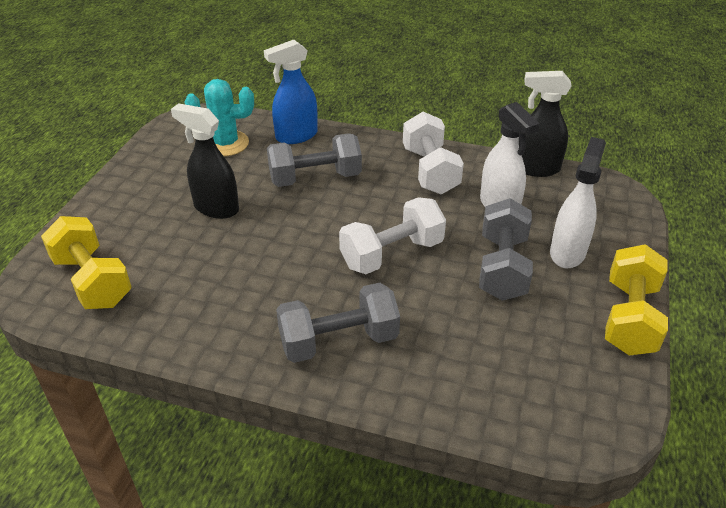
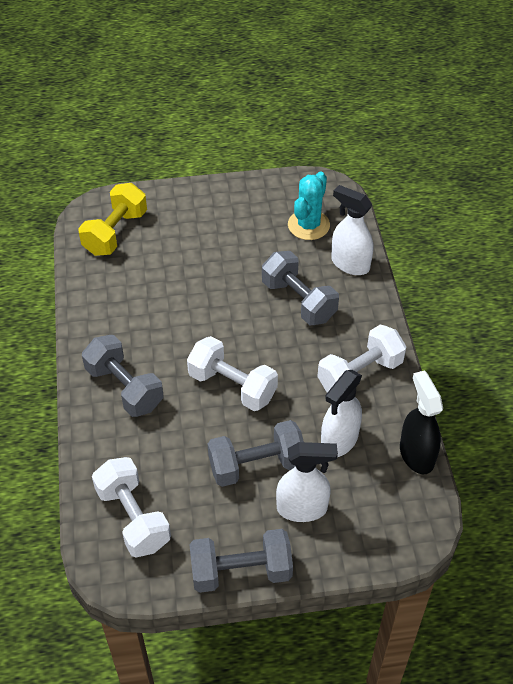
camera: 65 degrees right, 10 degrees up
(216, 208) = (225, 258): black spray bottle -> none
(225, 144) = (308, 225): turquoise cactus -> turquoise cactus turned 45 degrees clockwise
(296, 136) = (350, 264): blue spray bottle -> white spray bottle
(531, 387) = (133, 517): none -> white dumbbell
(629, 318) = (241, 571): yellow dumbbell -> grey dumbbell

